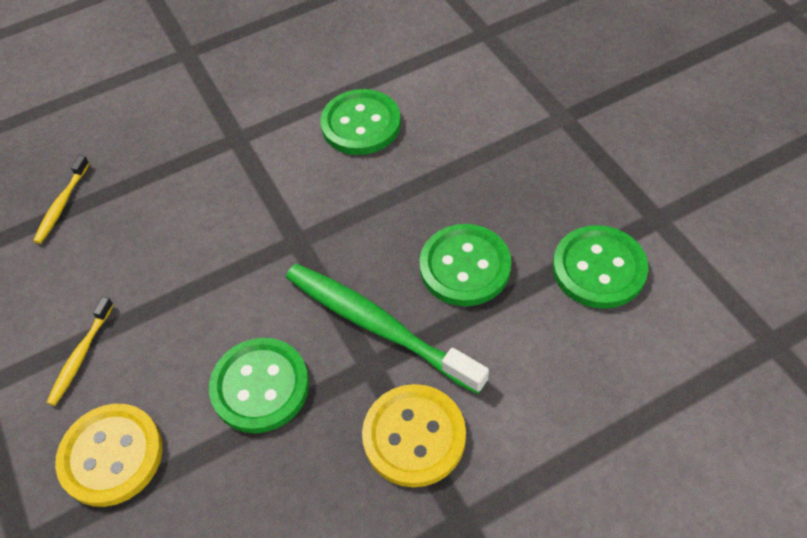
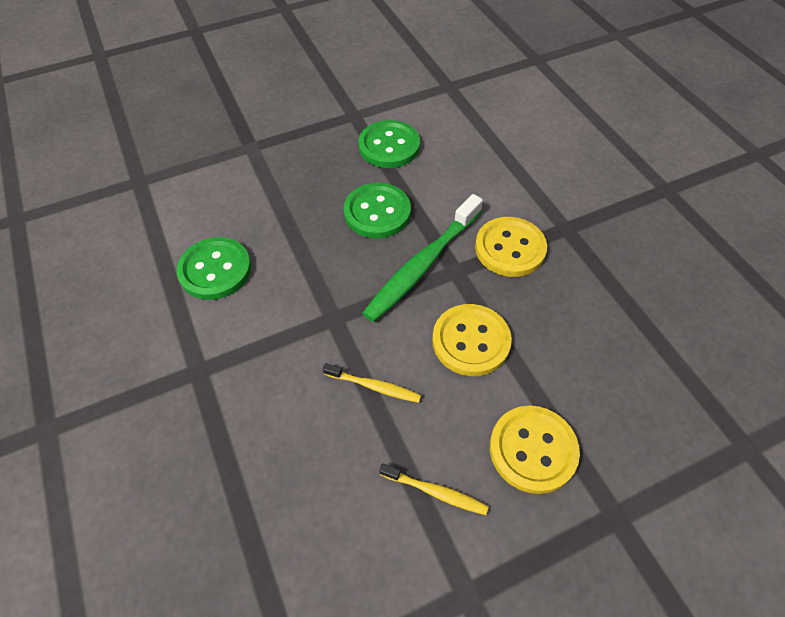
camera: 90 degrees left, 0 degrees up
(62, 205) = (241, 544): yellow toothbrush -> yellow toothbrush (374, 386)
(260, 386) = (471, 341): green button -> yellow button

